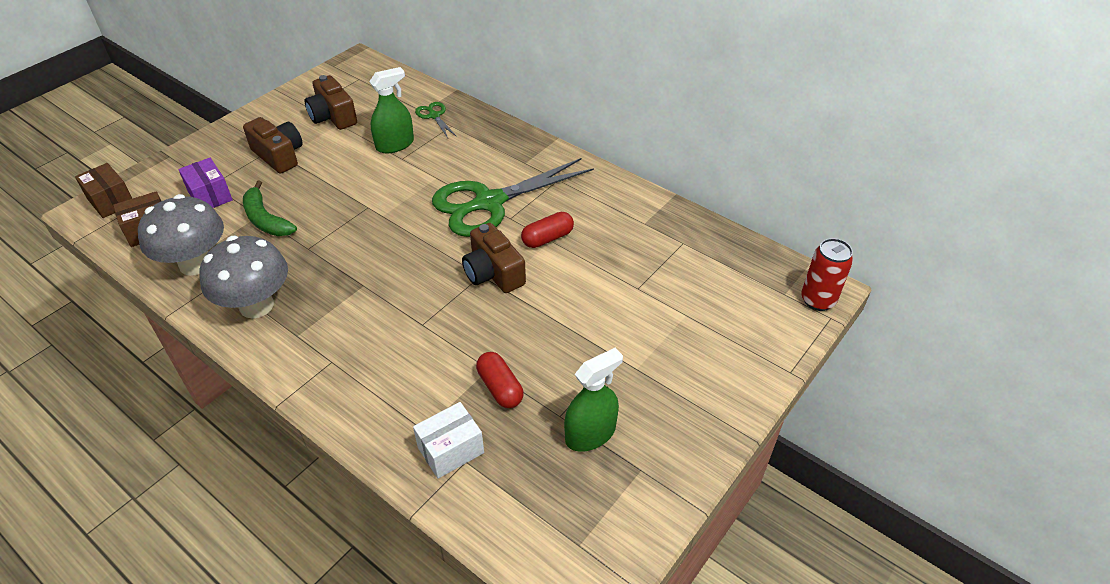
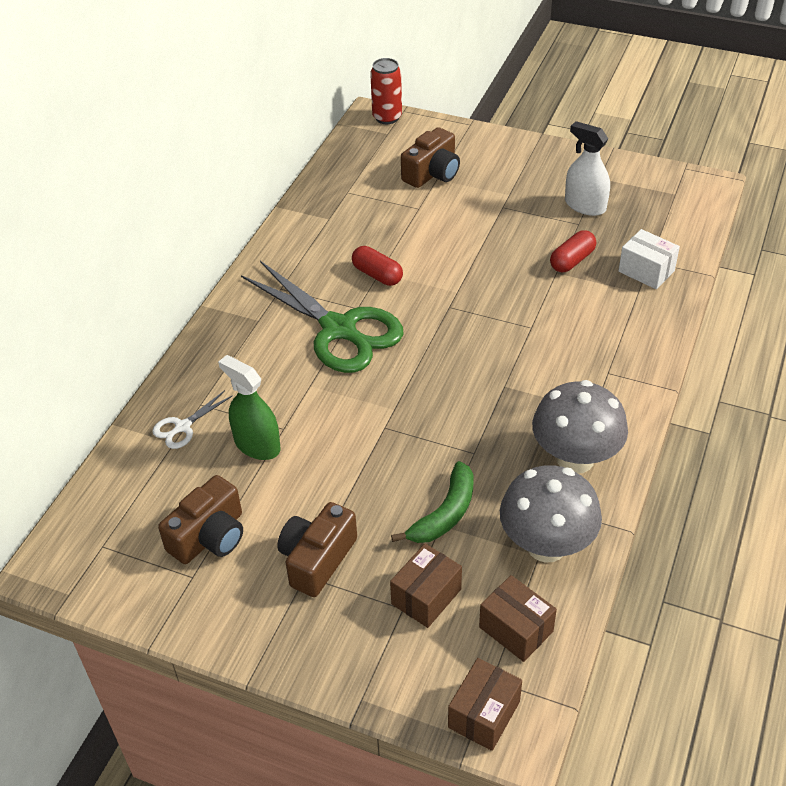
camera: 105 degrees left, 0 degrees up
(210, 196) = (426, 596): purple box -> brown box
(434, 116) = (182, 427): green scissors -> white scissors
(493, 273) = (442, 299): brown camera -> brown camera (432, 173)
(590, 434) = (585, 205): green spray bottle -> white spray bottle

